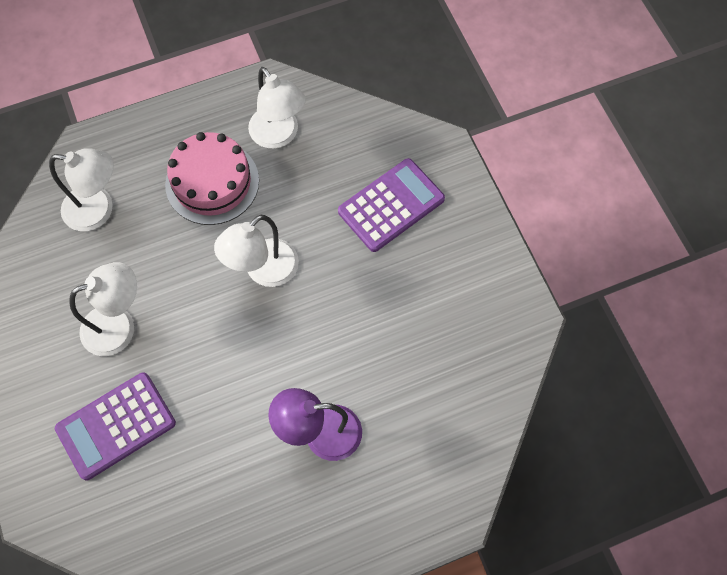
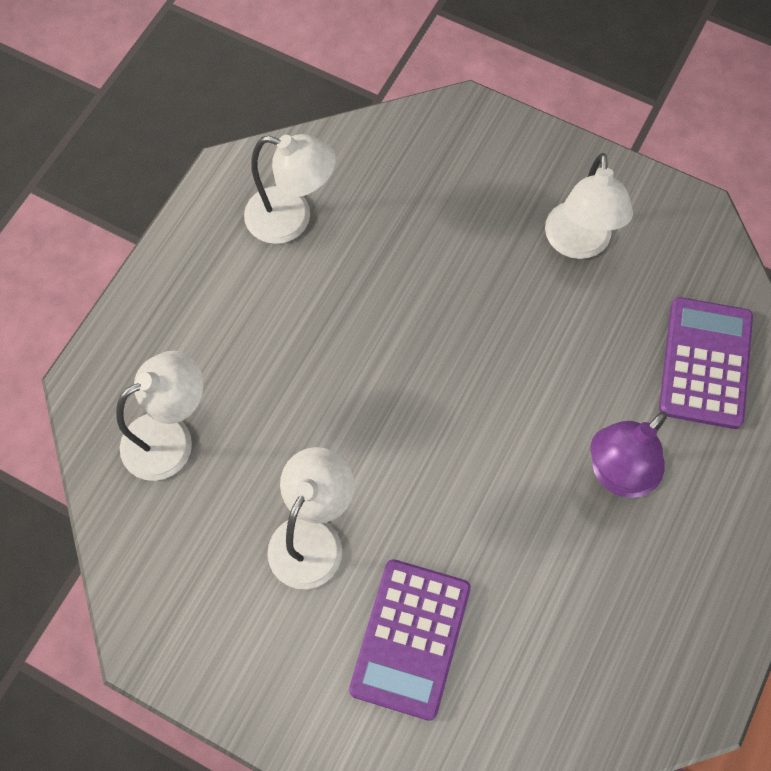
camera: 40 degrees left, 0 degrees up
(212, 182) = (267, 317): pink cake -> none
(263, 271) = (408, 364): white lamp -> white lamp (578, 244)
(391, 205) = (470, 205): purple calculator -> purple calculator (705, 363)

